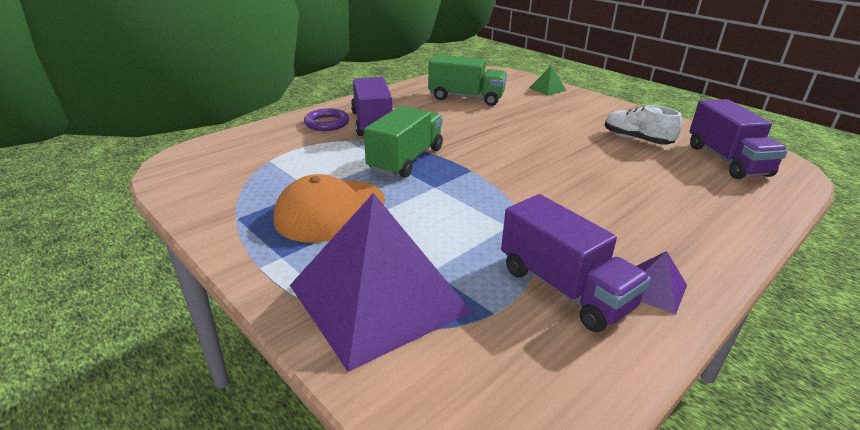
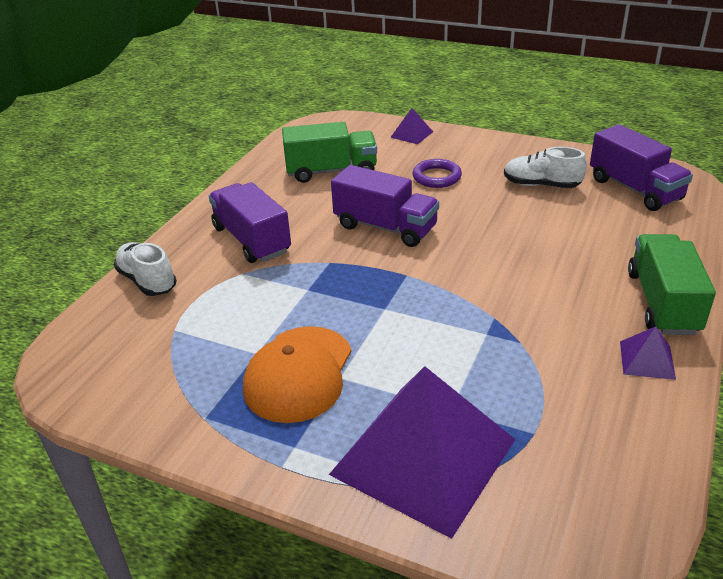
camera: 20 degrees left, 5 degrees up
(279, 130) = (147, 281): none -> white shoe
(327, 123) = (197, 255): purple ring -> purple ring (436, 177)
(406, 160) = (328, 281): green truck -> green truck (662, 302)
(547, 89) = (411, 134): green pyramid -> purple pyramid
(564, 288) = (576, 386): purple truck -> purple truck (385, 227)

